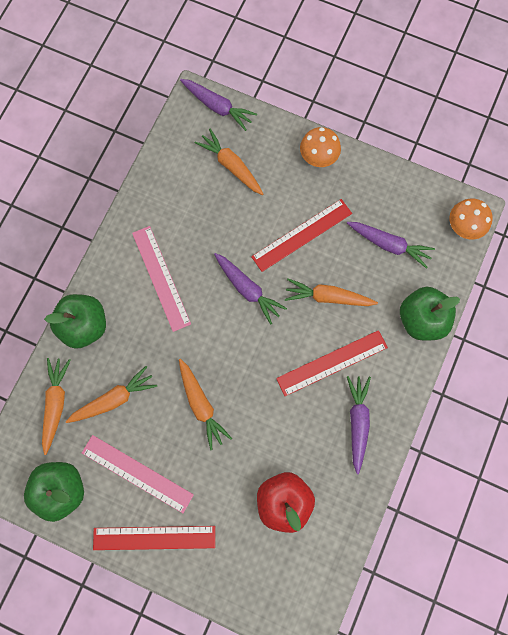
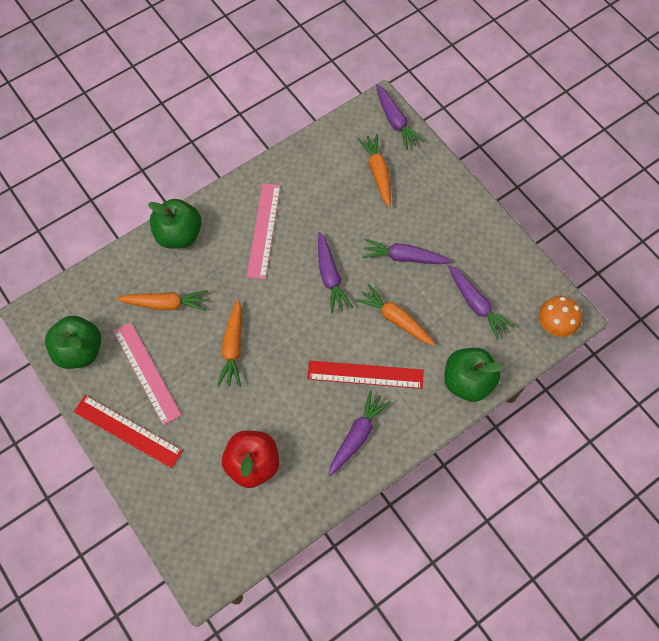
camera: 30 degrees right, 10 degrees down
(56, 404) = (118, 283): orange carrot -> none
(301, 235) = (404, 257): red ruler -> purple carrot
(318, 157) = (457, 202): orange mushroom -> none

